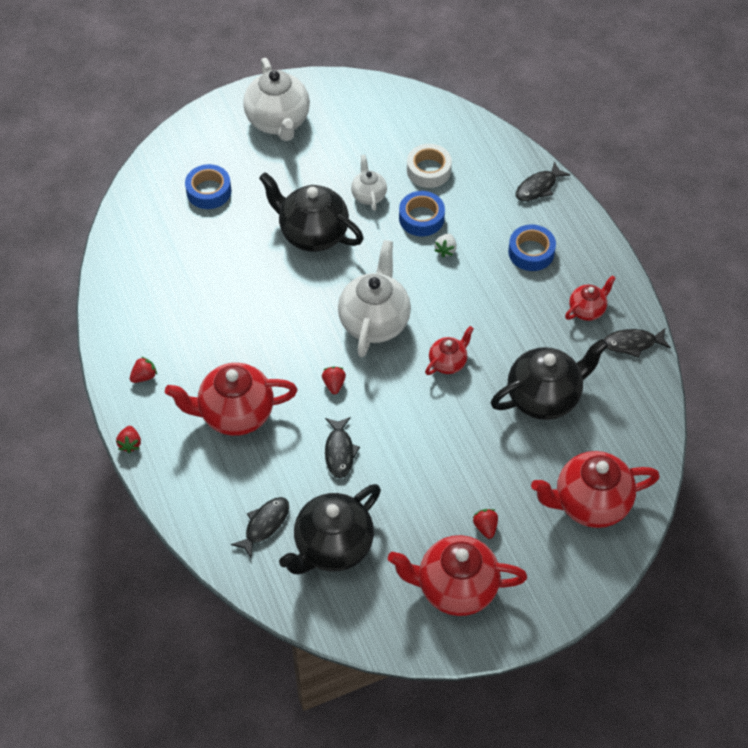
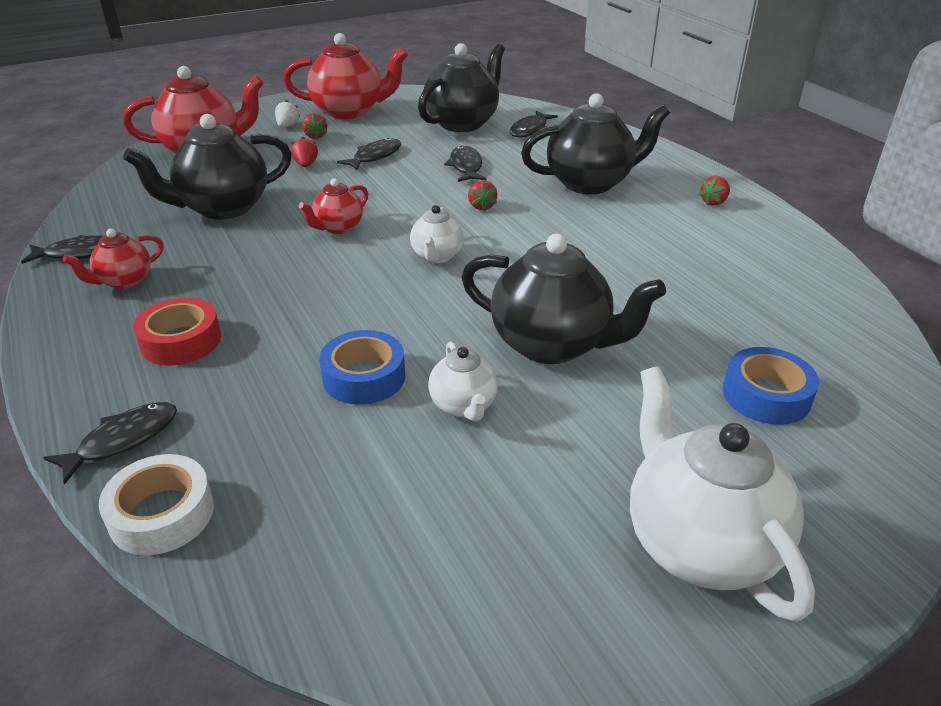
camera: 175 degrees right, 20 degrees down
(130, 444) = (693, 162): red strawberry -> red strawberry (306, 165)
(235, 414) = (590, 183): red teapot -> black teapot
(374, 322) = (437, 256): white teapot -> white teapot, size x0.53
(423, 478) = (375, 156): none -> black fish
(428, 170) = (344, 458): white tape -> white tape (162, 514)
(445, 250) = (326, 336): white strawberry -> white strawberry (287, 126)
(531, 252) = (181, 341): blue tape -> red tape

